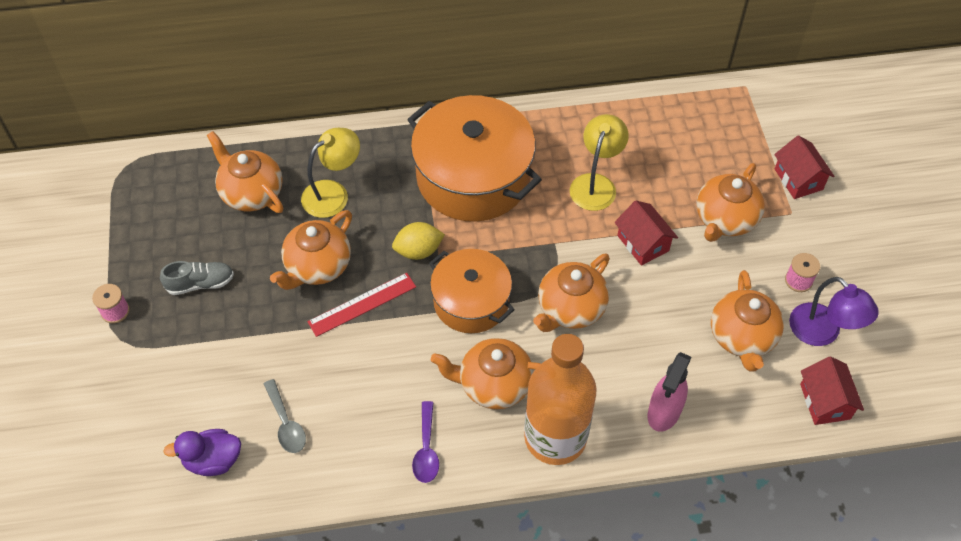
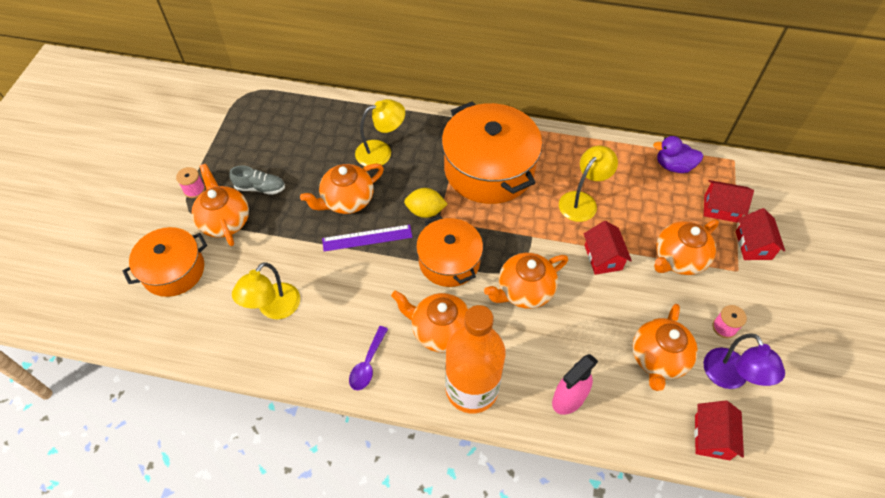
camera: 20 degrees right, 0 degrees up
(138, 419) = (173, 270): none -> orange pot
(213, 460) = (210, 318): purple duck -> purple duck (673, 166)
(251, 193) = (323, 135): orange teapot -> orange teapot (225, 221)
(286, 423) = (274, 308): grey spoon -> yellow lamp
(362, 304) = (367, 238): red ruler -> purple ruler
(750, 147) = (720, 208): none -> red house

